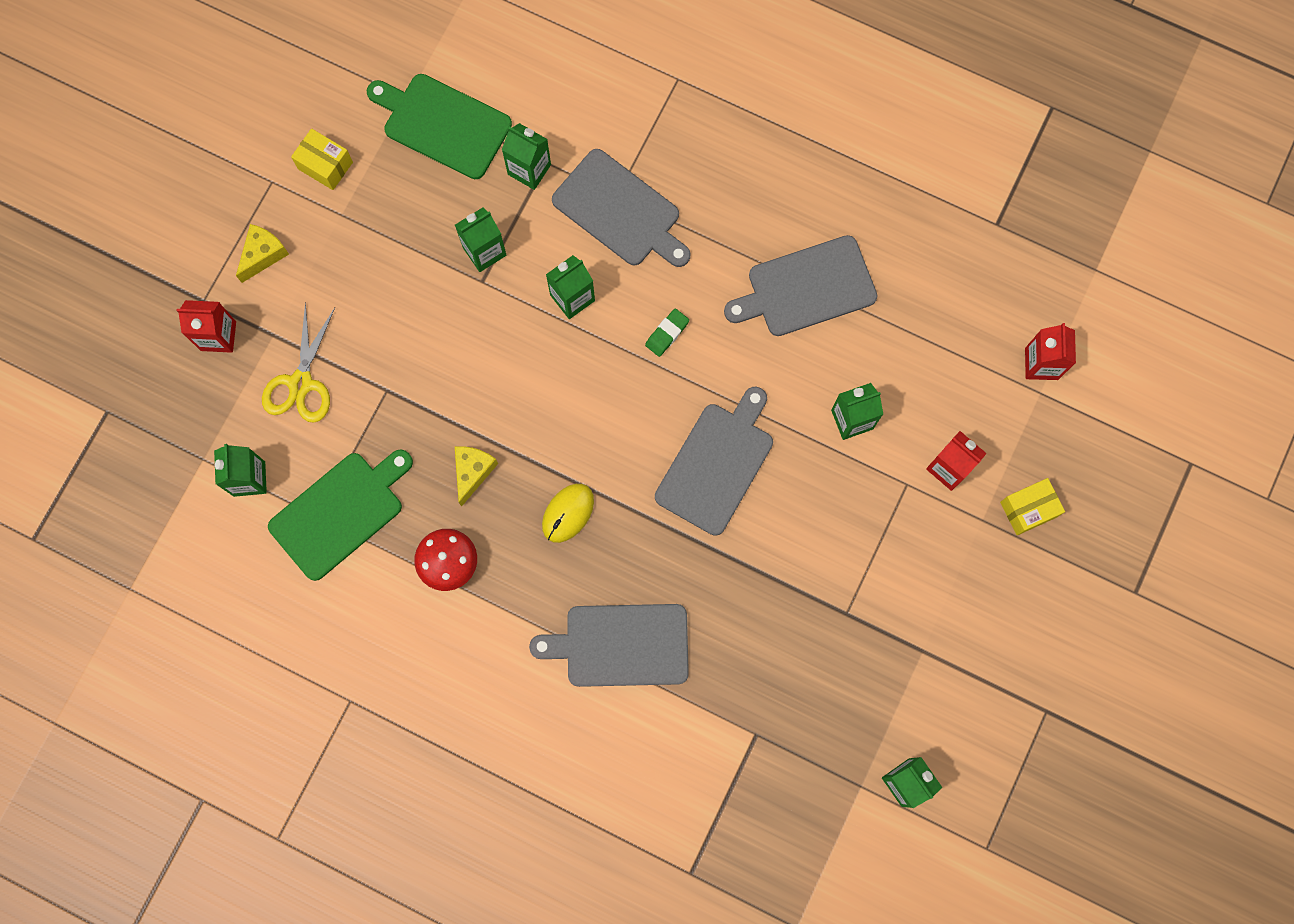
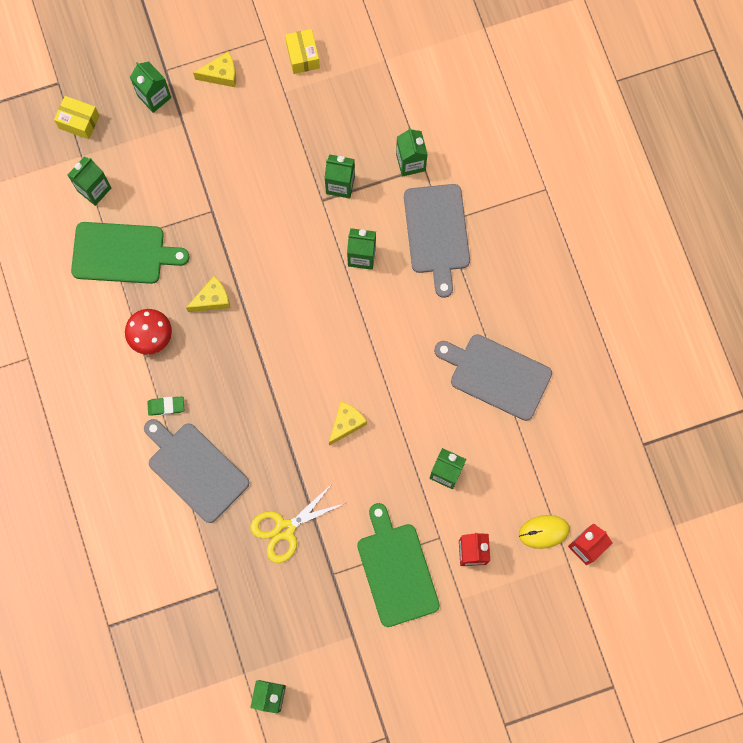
camera: 45 degrees right, 0 degrees up
(218, 336) = (154, 97): red carton -> green carton
(300, 383) = (171, 164): yellow scissors -> yellow scissors (285, 529)
(443, 124) = (389, 93): green cutting board -> green cutting board (396, 570)
(568, 513) = (240, 371): yellow mouse -> yellow mouse (544, 532)
(667, 333) = (393, 325): green eraser -> green eraser (166, 406)
(717, 464) = (346, 423): grey cutting board -> yellow cheese
(1028, 509) = (492, 619): yellow box -> yellow box (79, 122)

